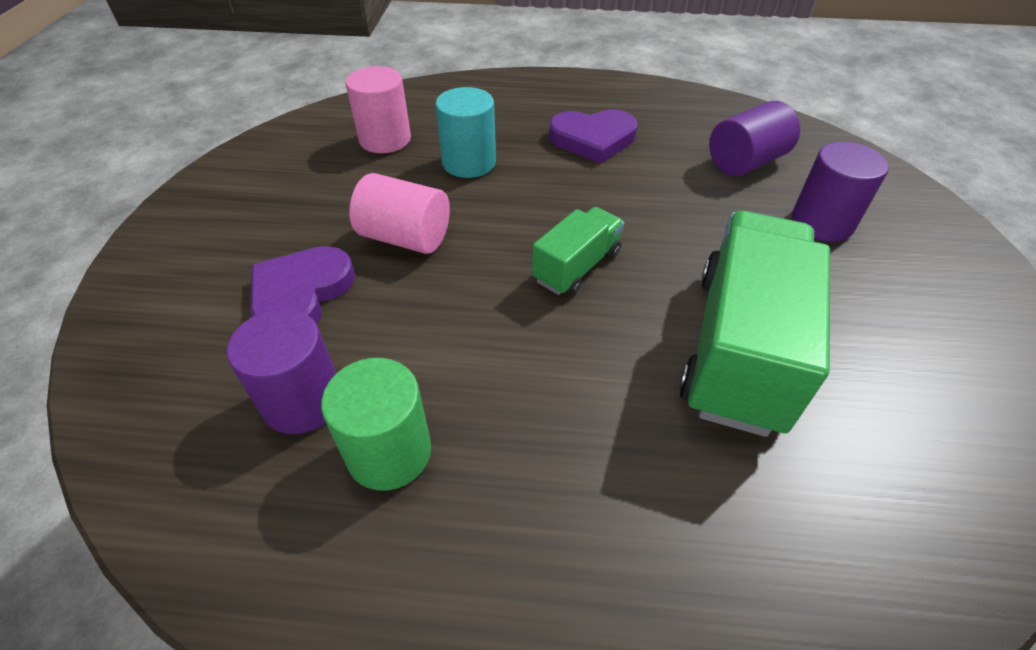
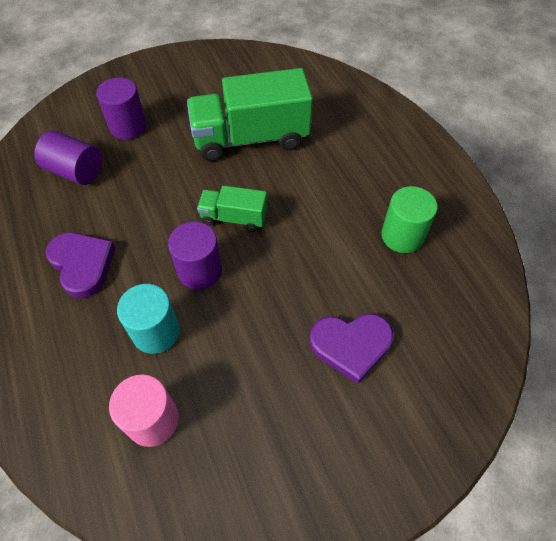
camera: 120 degrees left, 10 degrees up
(303, 401) = (409, 288): purple cylinder -> purple cylinder (200, 271)
(405, 237) = (264, 320): pink cylinder -> none

